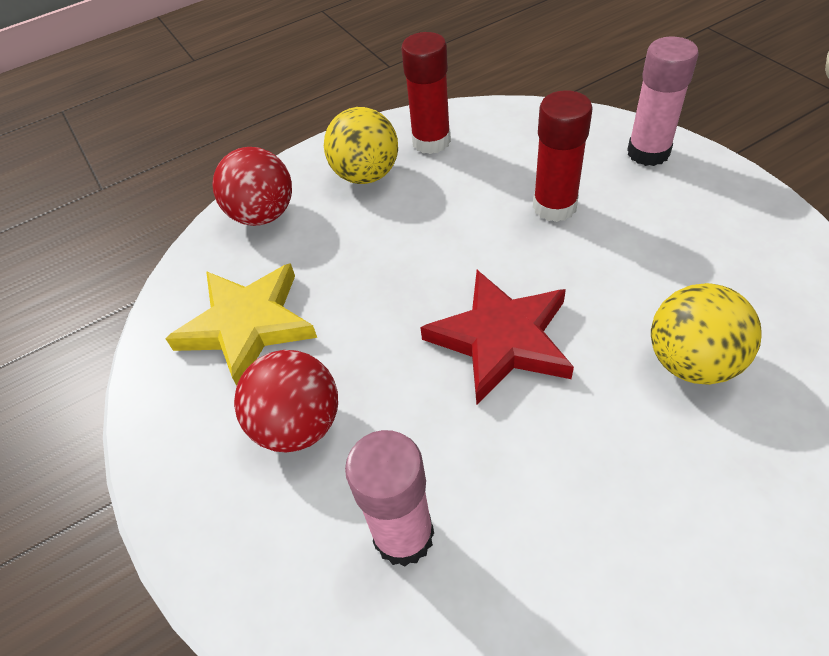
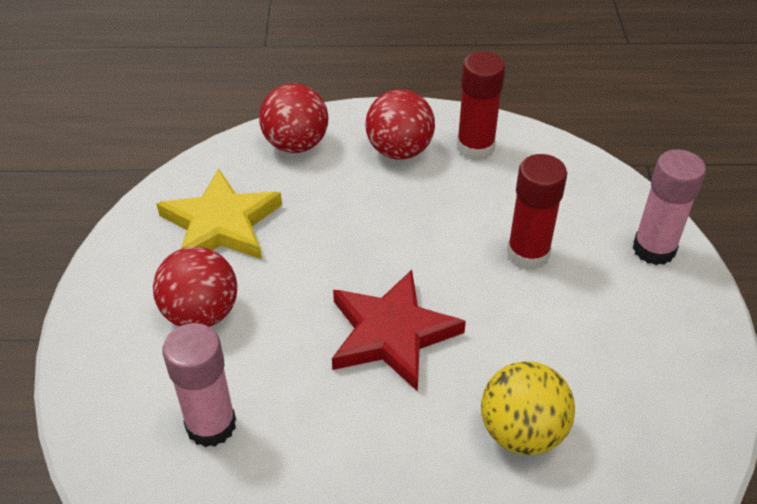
camera: 25 degrees right, 5 degrees down
(366, 175) = (399, 151): yellow ball -> red ball

